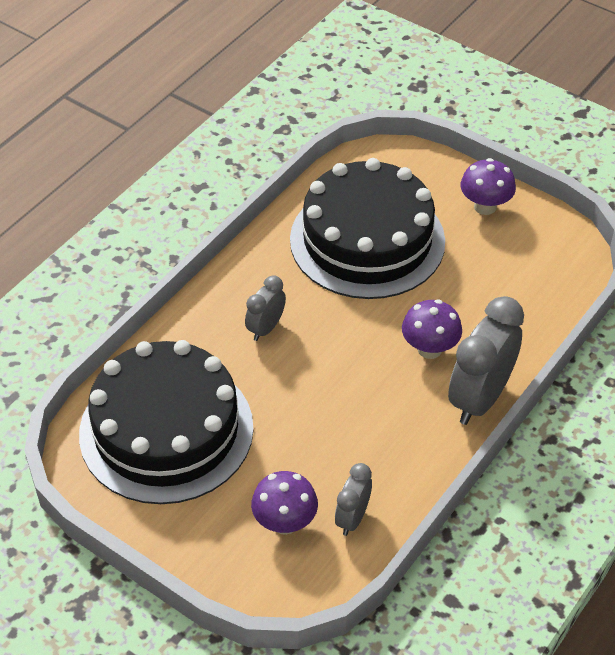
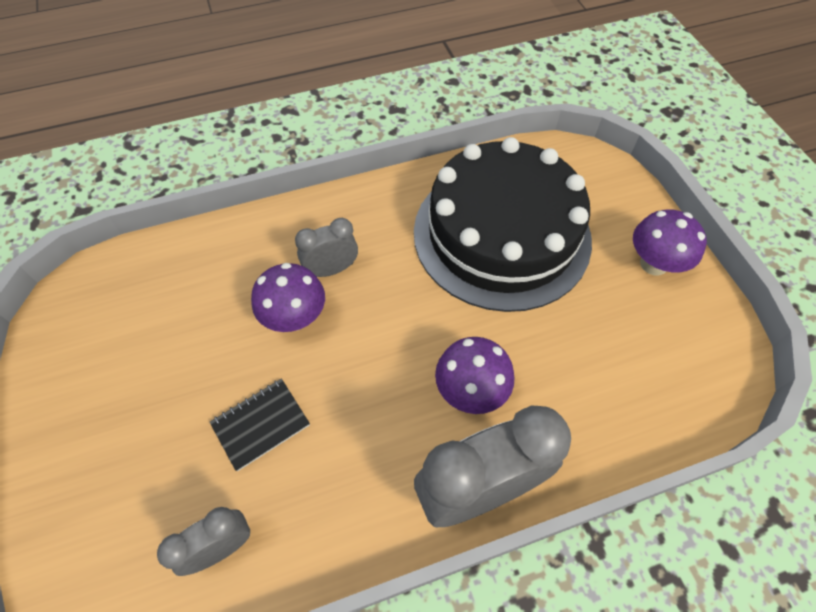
camera: 35 degrees right, 10 degrees up
(166, 430) = (155, 319): black cake -> none
(285, 522) = (156, 500): purple mushroom -> purple mushroom (295, 317)
(311, 445) = (260, 424): none -> black notebook

